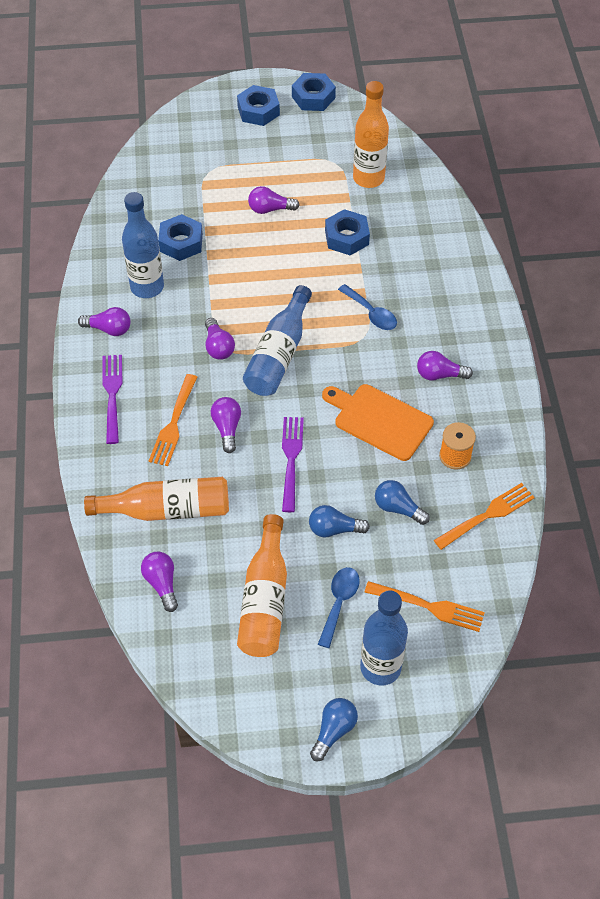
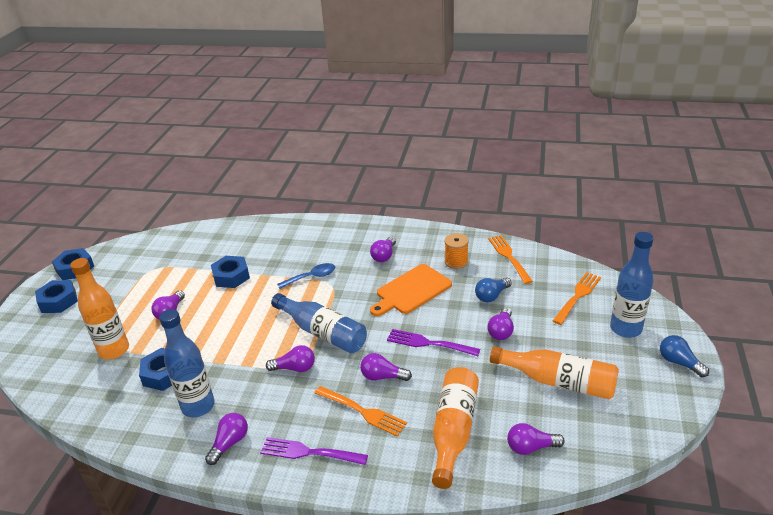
camera: 70 degrees left, 20 degrees down
(334, 529) = (501, 331): blue light bulb -> purple light bulb
(339, 602) = (567, 340): blue spoon -> none
(368, 178) = (182, 255): orange bottle -> orange bottle (114, 350)

